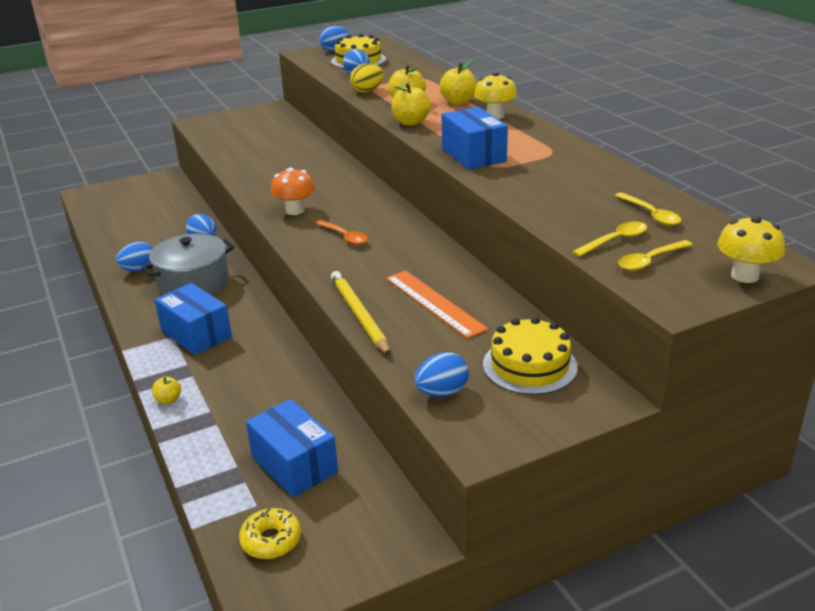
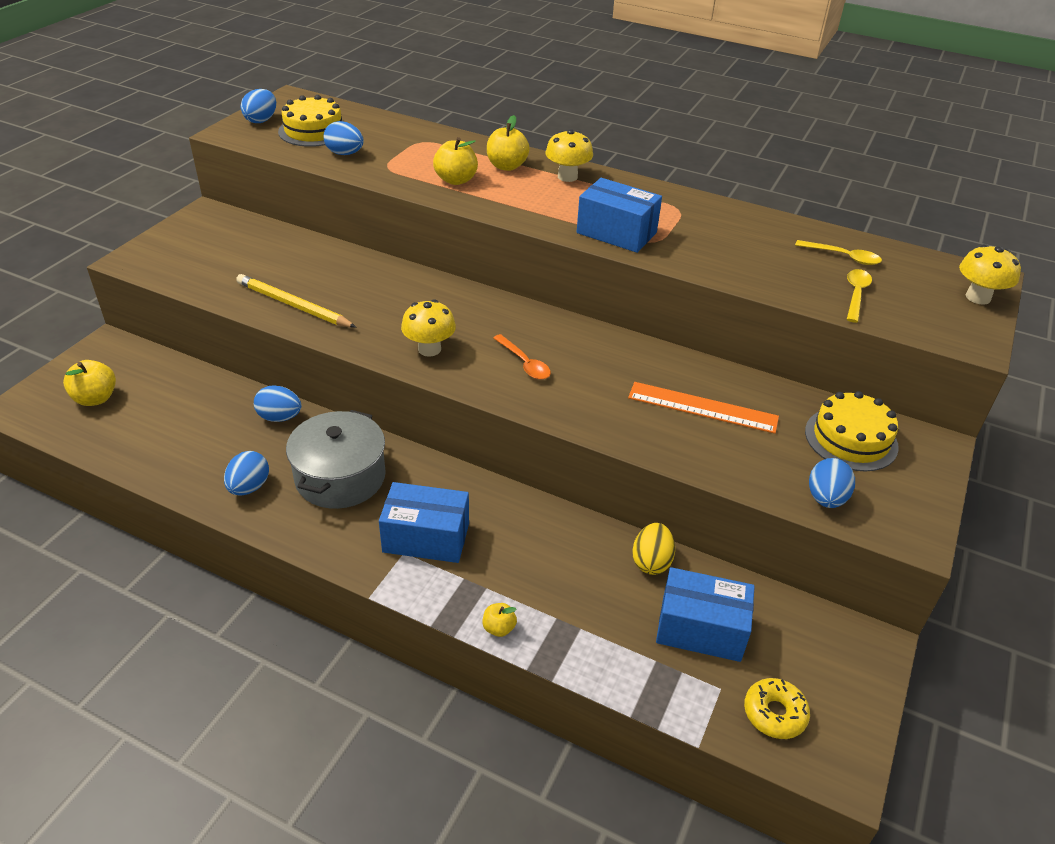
camera: 40 degrees left, 10 degrees up
(295, 210) = (429, 349): orange mushroom -> yellow mushroom
(344, 237) = (524, 363): orange spoon -> orange spoon turned 45 degrees clockwise
(359, 315) = (658, 450): yellow pencil -> yellow pencil (293, 305)
(367, 91) = (389, 174): yellow egg -> yellow egg (651, 562)
(411, 122) = (498, 207): yellow apple -> yellow apple (95, 398)
(649, 261) = (905, 307): yellow spoon -> none

